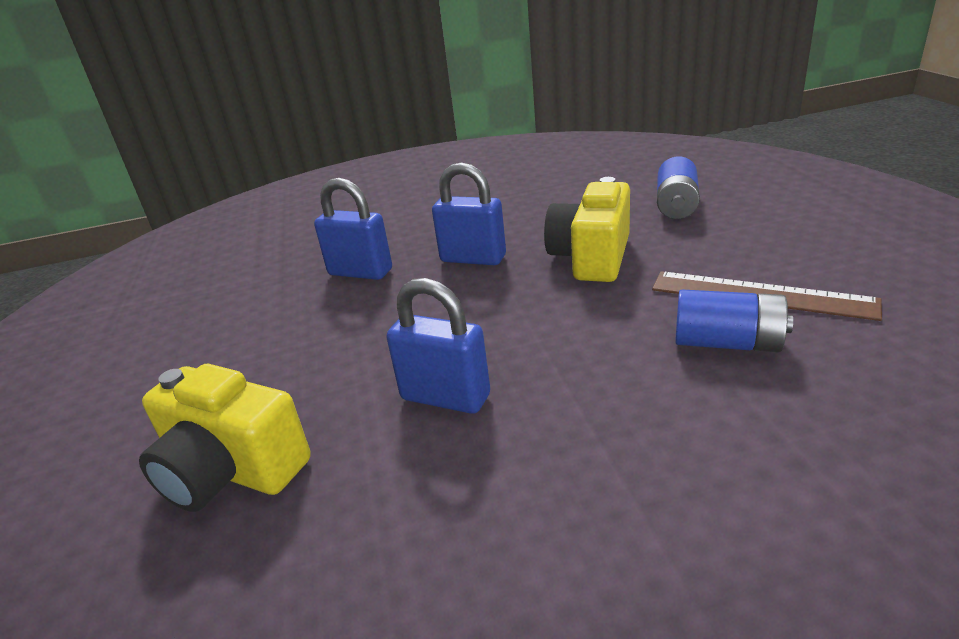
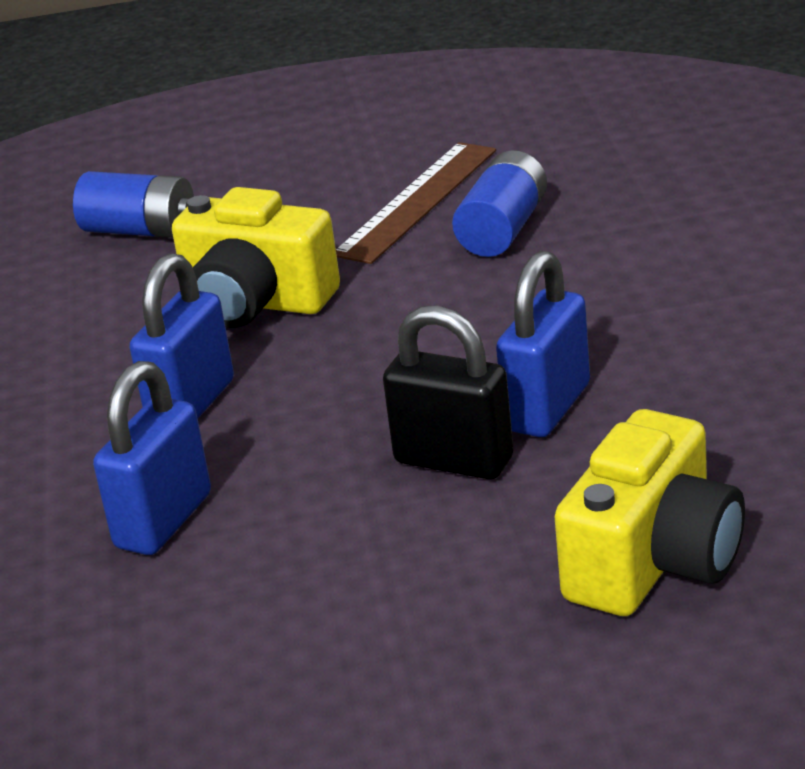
camera: 85 degrees left, 0 degrees up
(388, 361) = (454, 460): none -> black padlock

